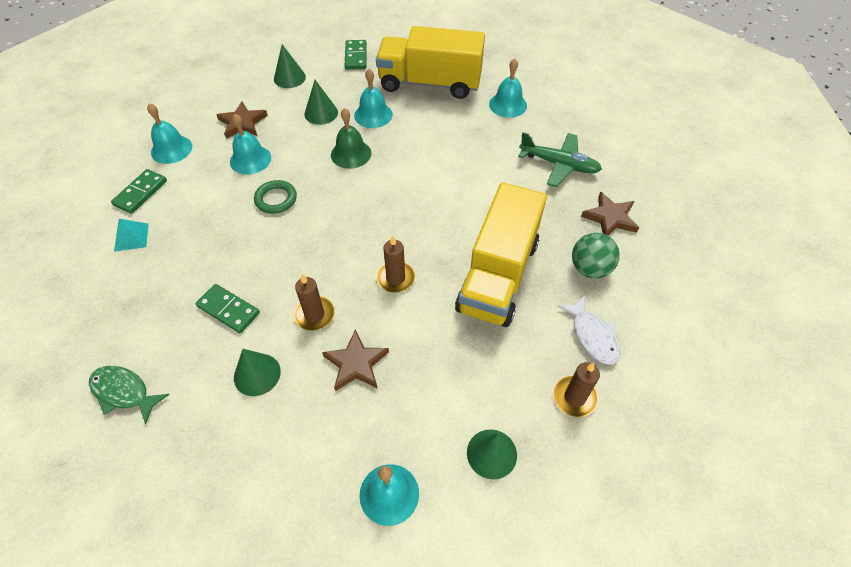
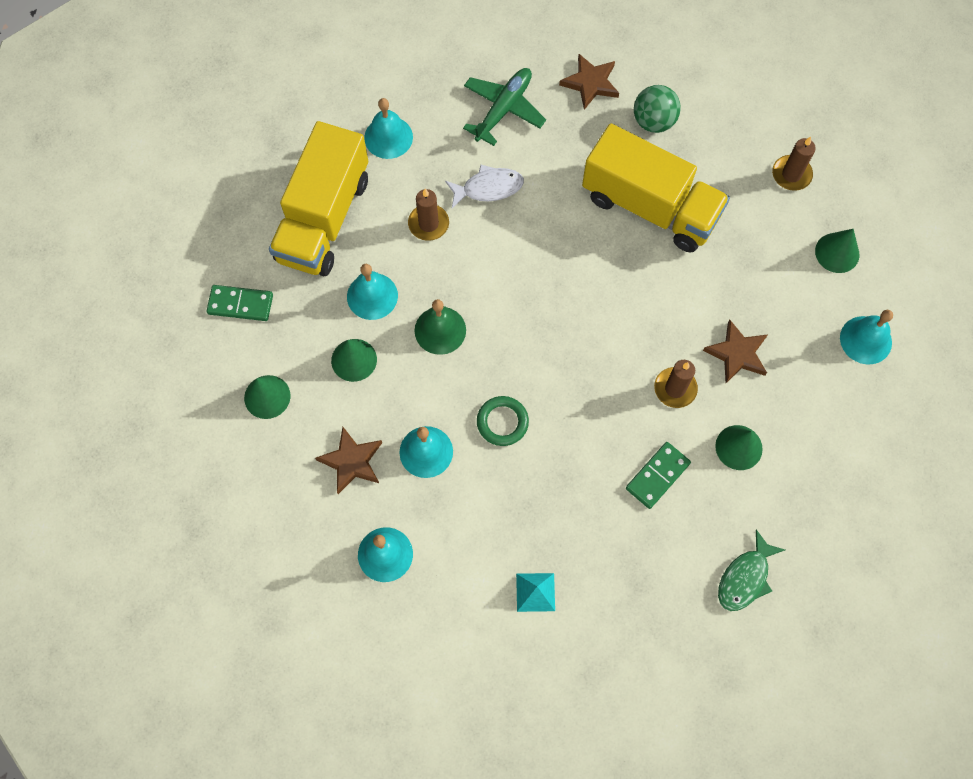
camera: 80 degrees left, 15 degrees up
(141, 193) = (461, 588): green domino -> none
(395, 278) = (639, 304): brown candle -> brown candle (428, 224)
(592, 336) = (731, 142): white fish -> white fish (488, 188)

